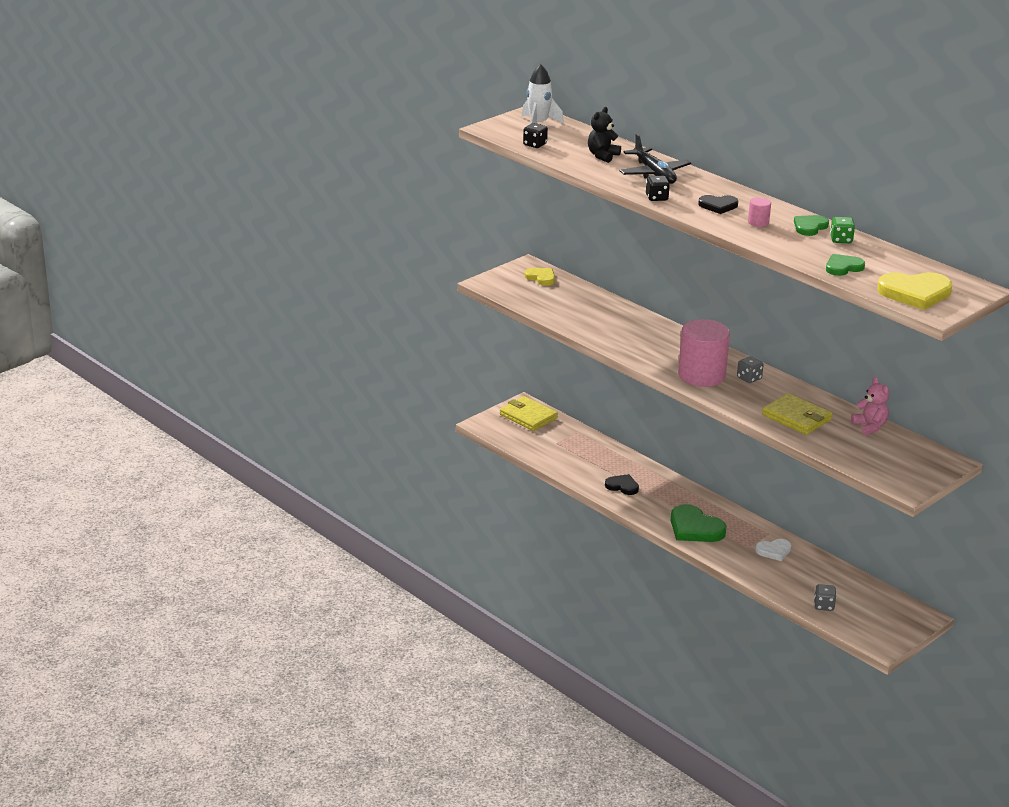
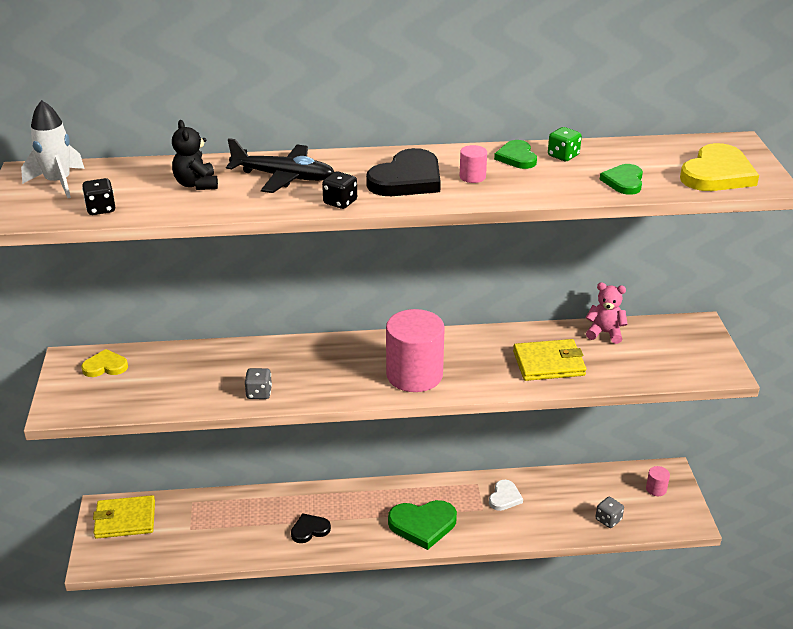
camera: 50 degrees left, 5 degrees up
(718, 206) = (407, 179): black heart -> black heart, size x1.71
(749, 378) = (452, 350): grey dice -> grey dice (259, 393)
(892, 616) = (656, 489): none -> pink cylinder

